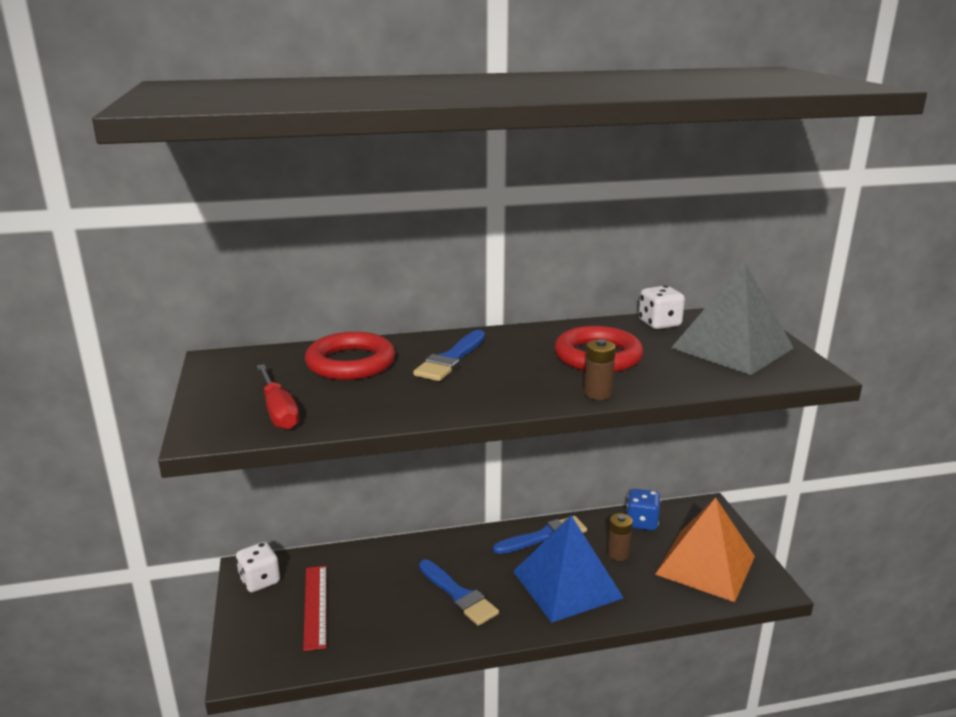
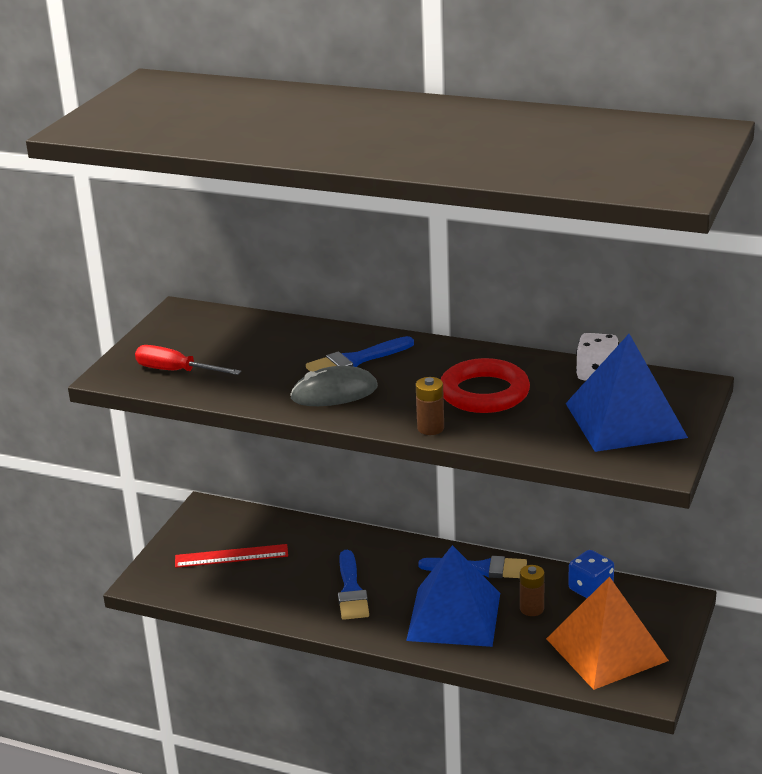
camera: 35 degrees right, 5 degrees up
(260, 581) = (206, 520): white dice -> none
(278, 411) = (176, 371): red screwdriver -> red screwdriver turned 105 degrees clockwise
(315, 606) = (231, 556): red ruler -> red ruler turned 60 degrees clockwise
(351, 363) = (273, 342): red ring -> none
(469, 389) = (334, 393): none -> grey mouse
(732, 348) = (625, 420): grey pyramid -> blue pyramid

